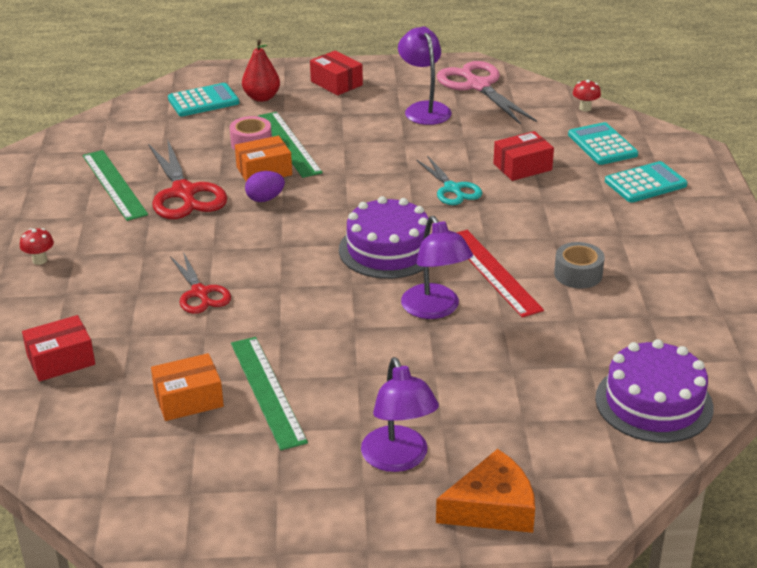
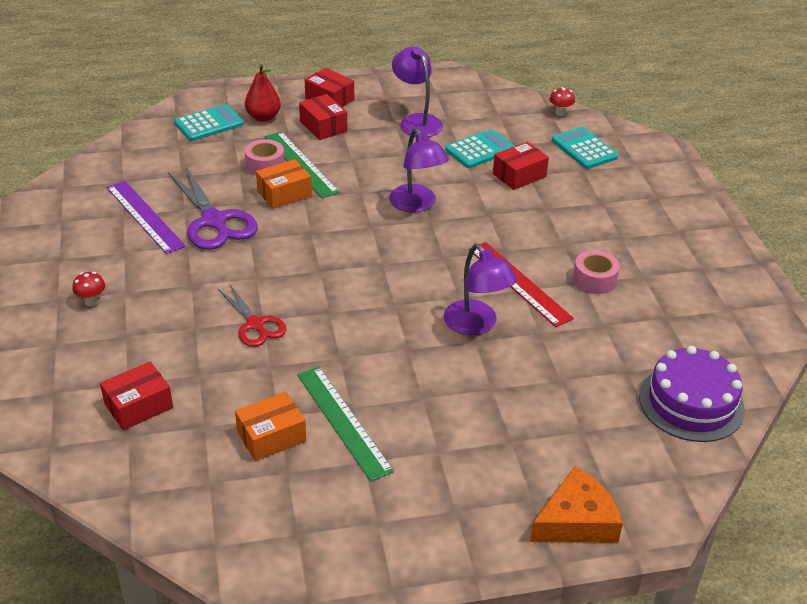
camera: 10 degrees left, 5 degrees up
(114, 184) = (145, 216): green ruler -> purple ruler
(184, 193) = (214, 221): red scissors -> purple scissors
(265, 199) = (292, 222): purple egg -> none
(322, 109) = (323, 126): none -> red box
(388, 249) = (419, 267): purple cake -> none
(398, 459) = (481, 480): purple lamp -> purple lamp (417, 205)
(452, 189) = (462, 201): turquoise scissors -> none
(478, 86) = (459, 95): pink scissors -> none
(578, 274) = (594, 280): grey tape -> pink tape
(645, 183) = (631, 185): turquoise calculator -> turquoise calculator (480, 150)

